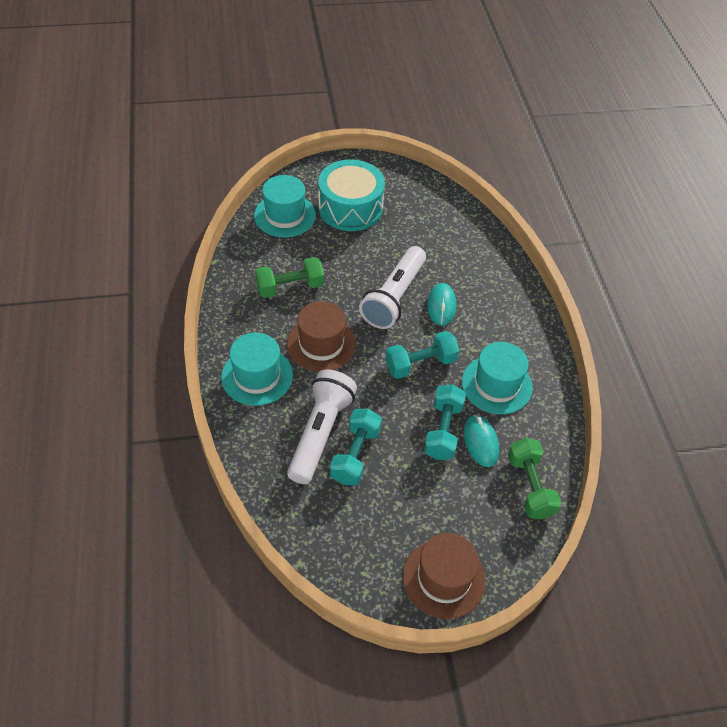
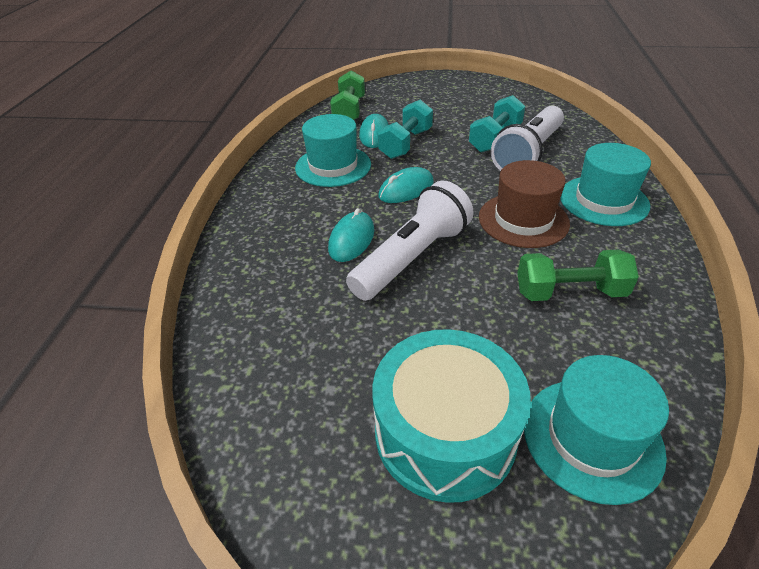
camera: 160 degrees left, 10 degrees down
(420, 364) = (406, 189): turquoise dumbbell -> turquoise mouse
(444, 578) = (440, 84): brown hat -> none

